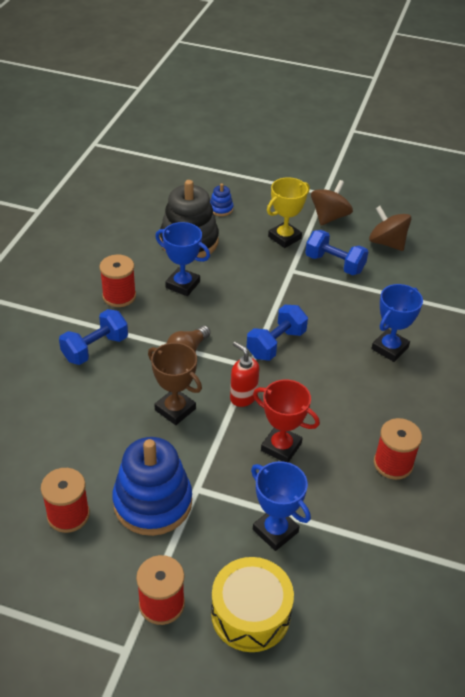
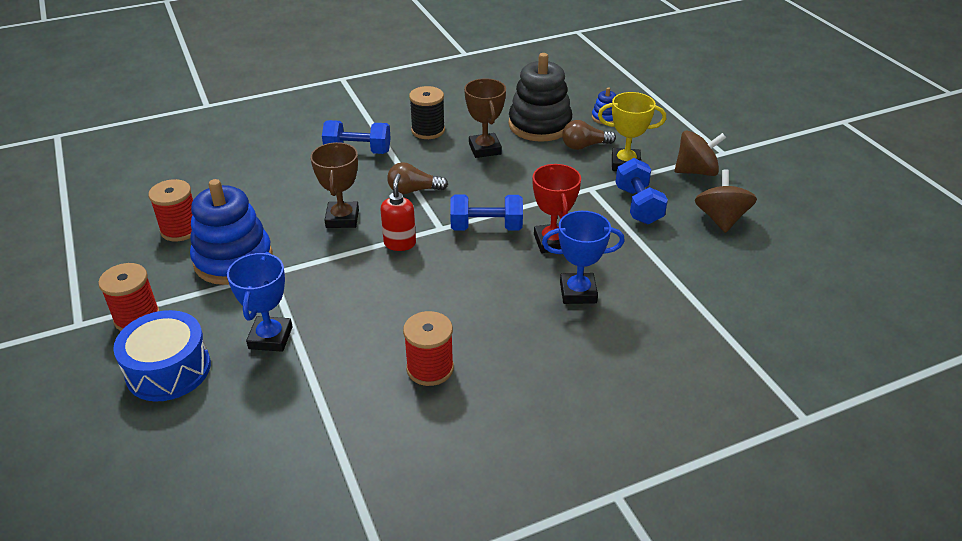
camera: 50 degrees right, 5 degrees down
(119, 296) = (428, 130): red spool -> black spool
(182, 285) = (485, 149): blue trophy -> brown trophy
(241, 240) = (584, 146): none -> brown light bulb
(250, 614) = (168, 370): yellow drum -> blue drum
(281, 447) = (368, 292): red trophy -> red trophy (552, 242)

